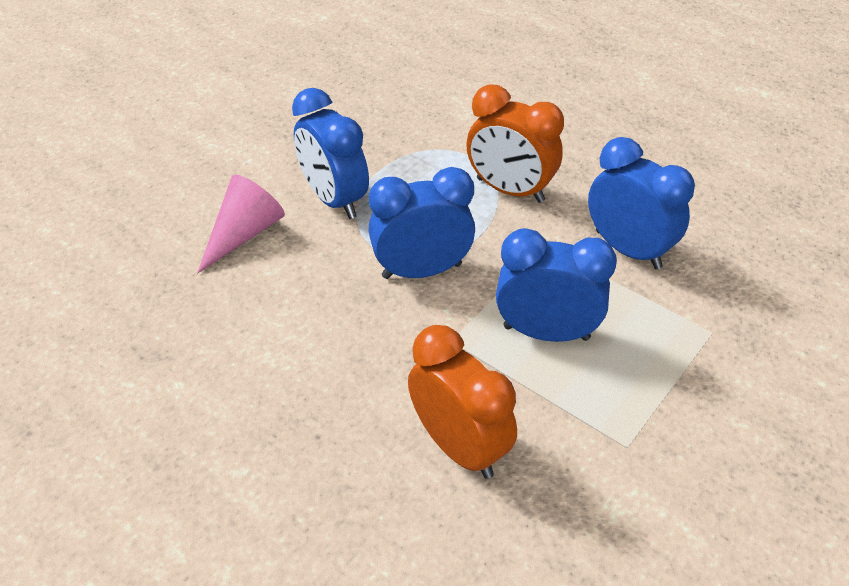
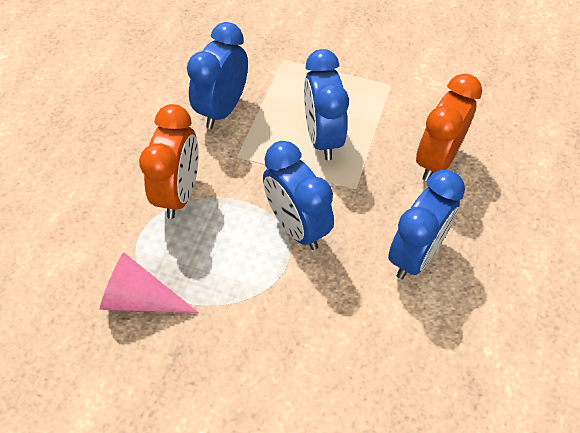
camera: 110 degrees left, 10 degrees up
(244, 233) = (310, 382): pink cone -> pink cone (141, 298)
(334, 199) = (236, 323): blue clock -> blue clock (415, 254)

